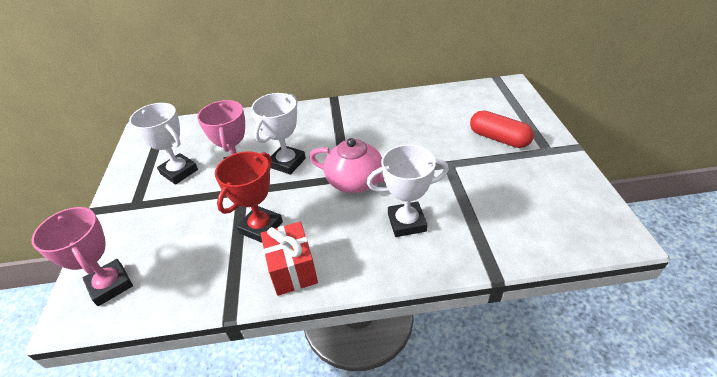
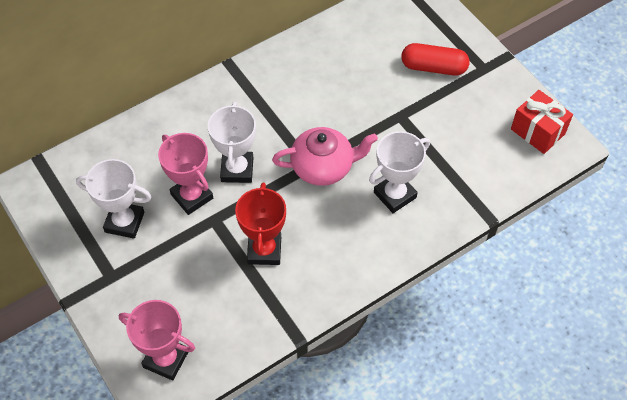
camera: 30 degrees left, 15 degrees up
(292, 269) = (322, 278): red gift -> red gift (537, 131)

